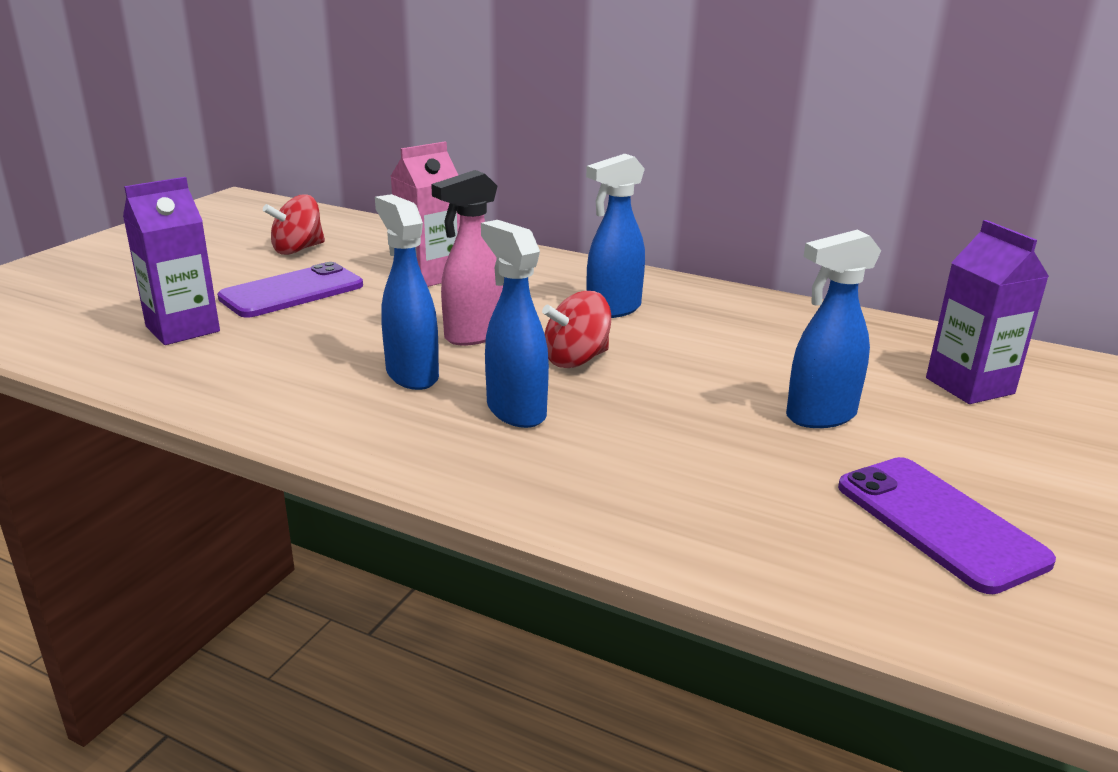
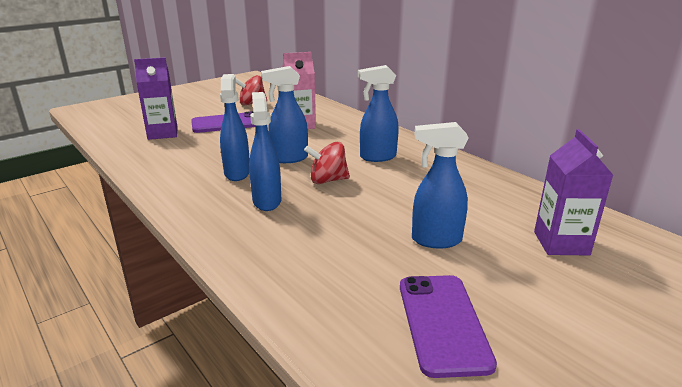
camera: 25 degrees right, 0 degrees up
(473, 335) = (288, 158): pink spray bottle -> blue spray bottle

